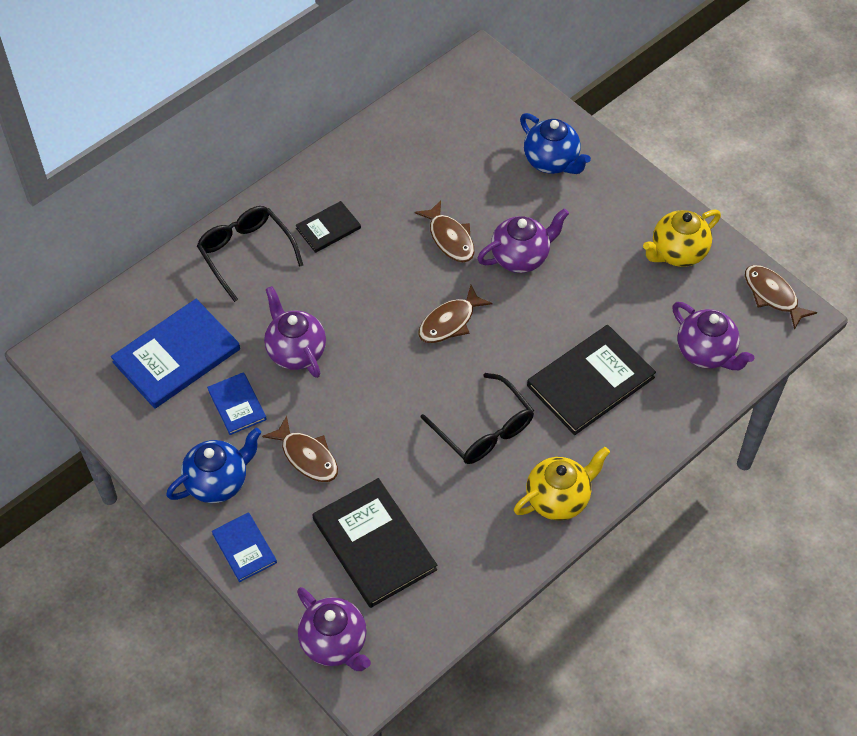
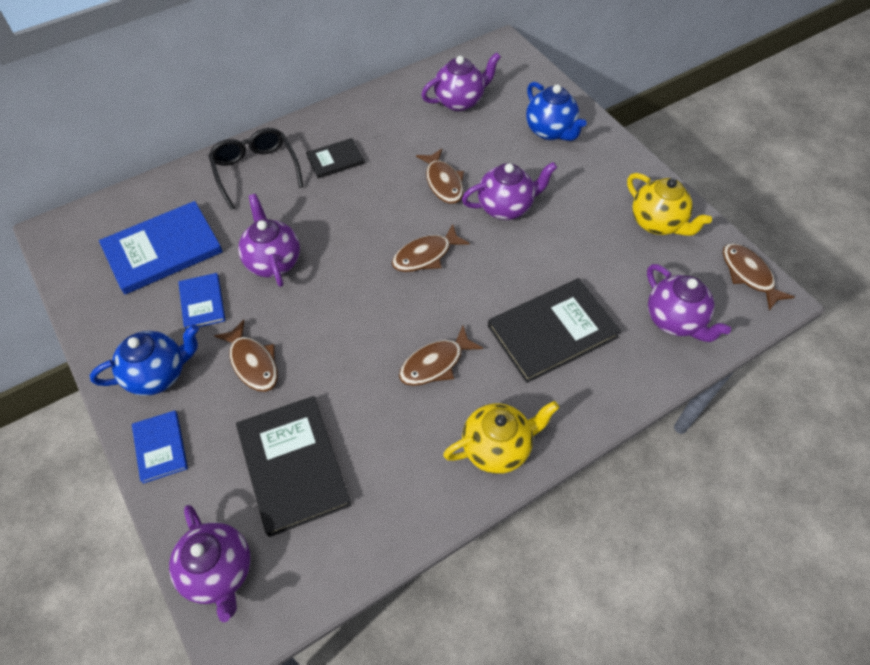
camera: 10 degrees right, 0 degrees up
(446, 138) = (460, 101): none -> purple teapot
(484, 430) = (435, 363): black glasses -> brown fish
(677, 253) = (657, 223): yellow teapot -> yellow teapot turned 105 degrees counterclockwise

